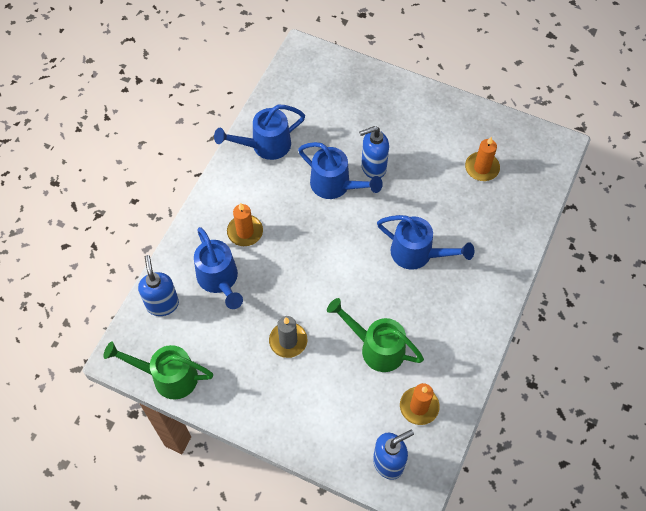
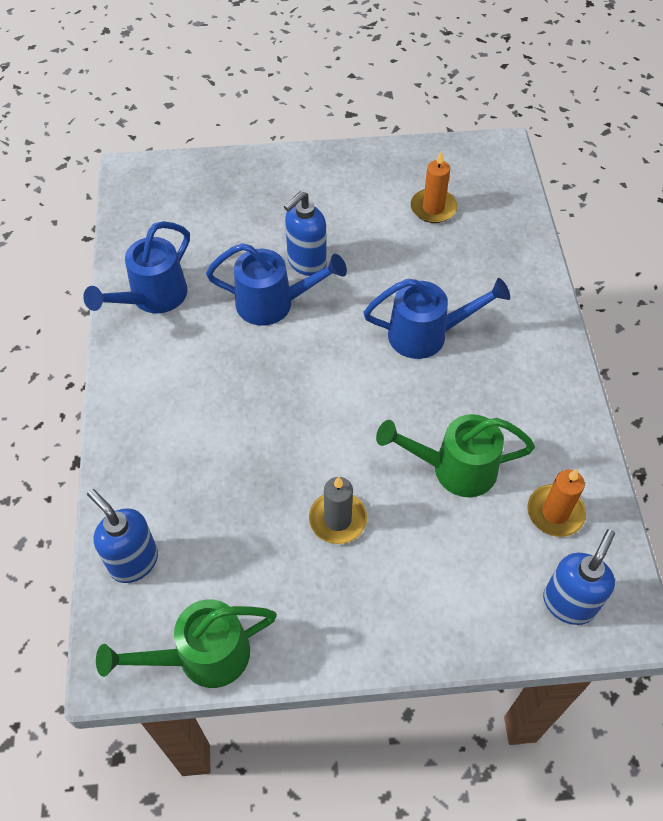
camera: 30 degrees left, 5 degrees down
(219, 280) = (195, 489): blue watering can -> none
(245, 232) = (191, 412): orange candle -> none

